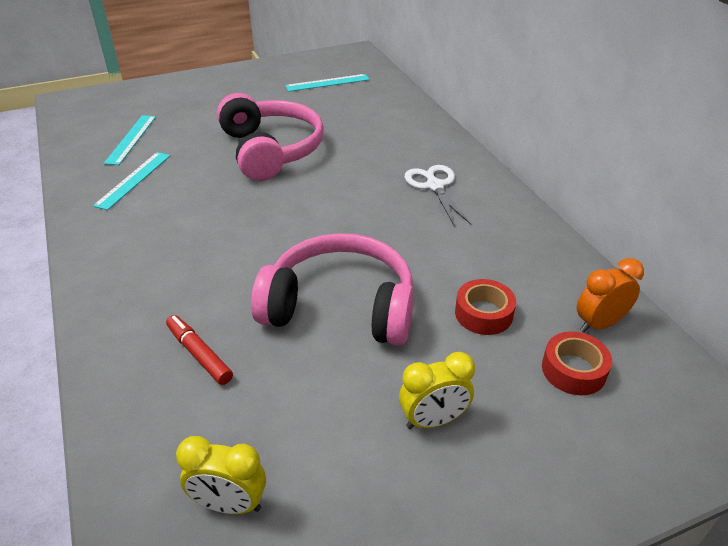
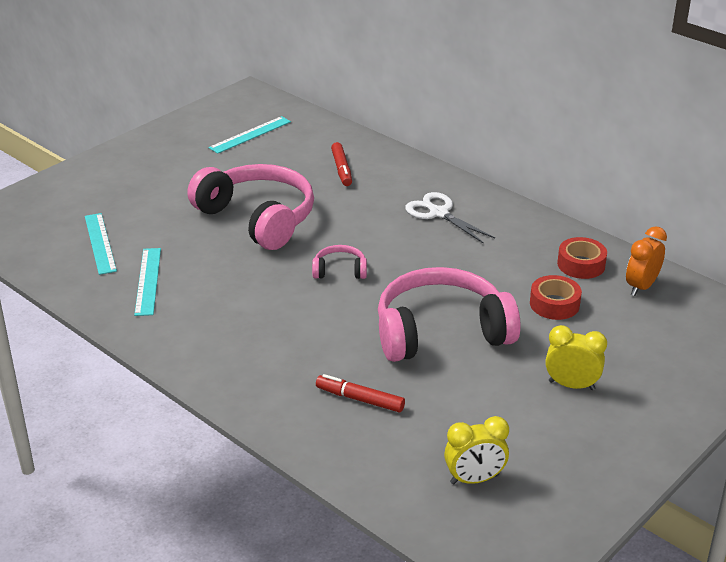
camera: 25 degrees left, 5 degrees down
(298, 215) = (340, 270): none -> pink headphones
(378, 126) = (341, 169): none -> red marker
(433, 420) = (571, 385): yellow clock -> yellow clock turned 120 degrees counterclockwise
(573, 370) = (643, 323): red tape -> red tape (581, 264)

